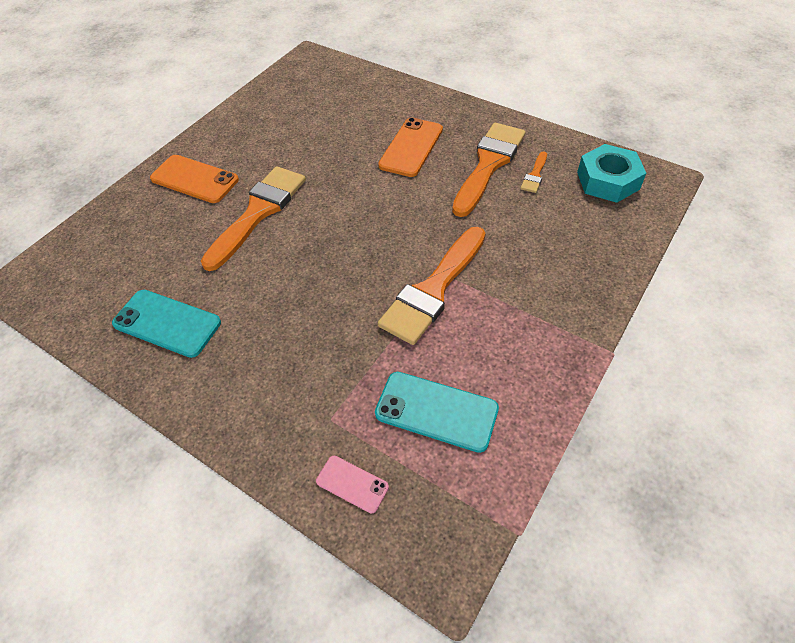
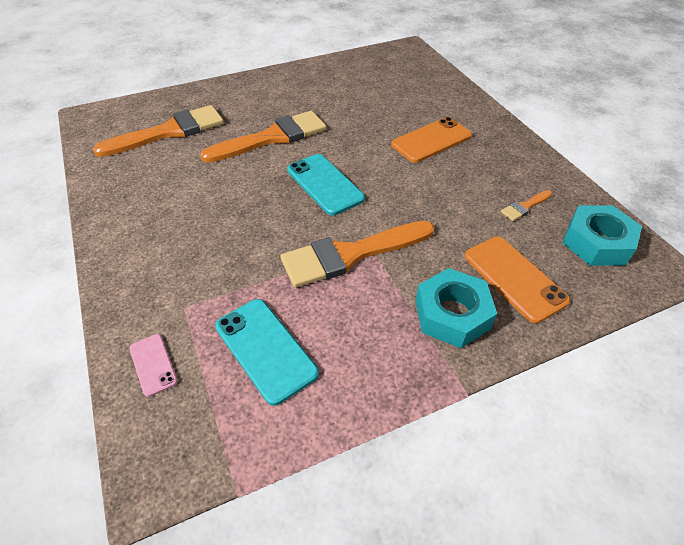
camera: 30 degrees right, 5 degrees down
(167, 323) = (145, 182): turquoise phone -> turquoise phone (325, 184)
(194, 179) = (251, 98): orange phone -> orange phone (514, 278)
(489, 164) = (488, 180): orange brush -> orange brush (169, 132)
(553, 296) = (452, 314): none -> turquoise nut

